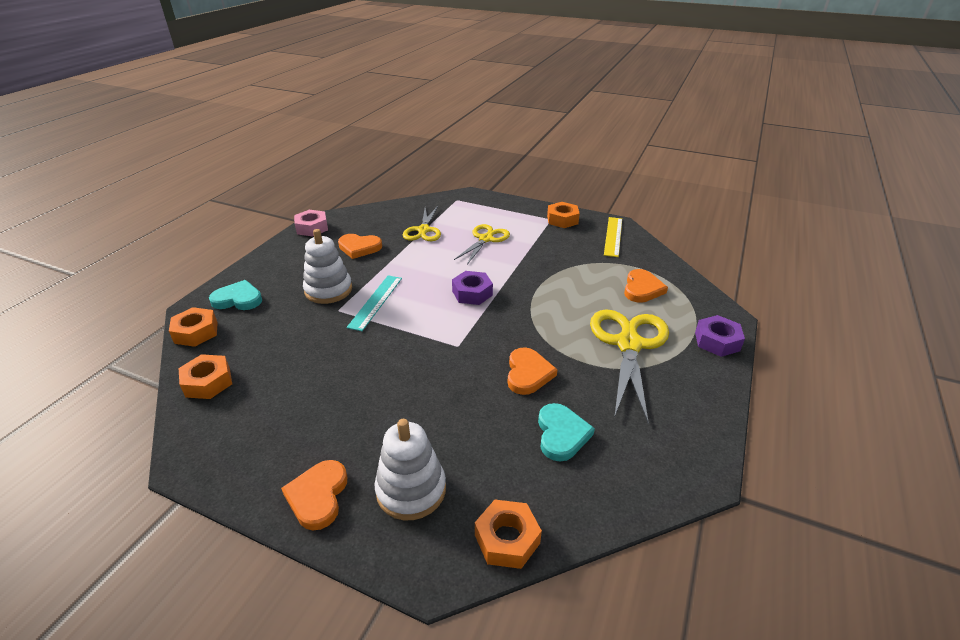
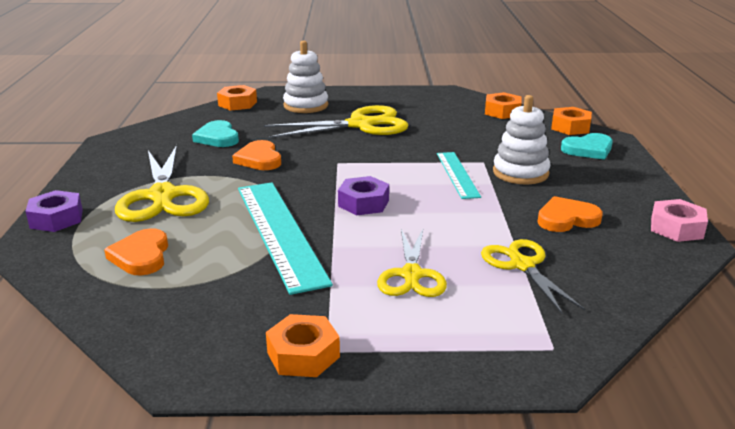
camera: 155 degrees right, 10 degrees down
(318, 496) = (357, 96): orange heart -> none
(383, 407) = (360, 125): none -> yellow scissors
(545, 284) = (280, 232): none -> turquoise ruler
(613, 236) = (190, 339): yellow ruler -> none

